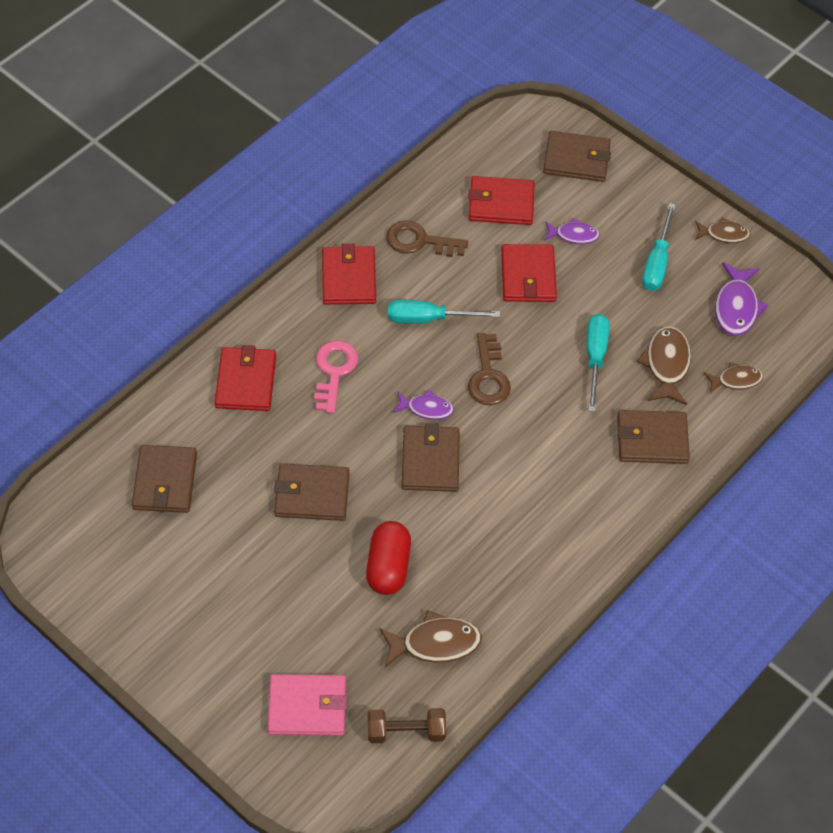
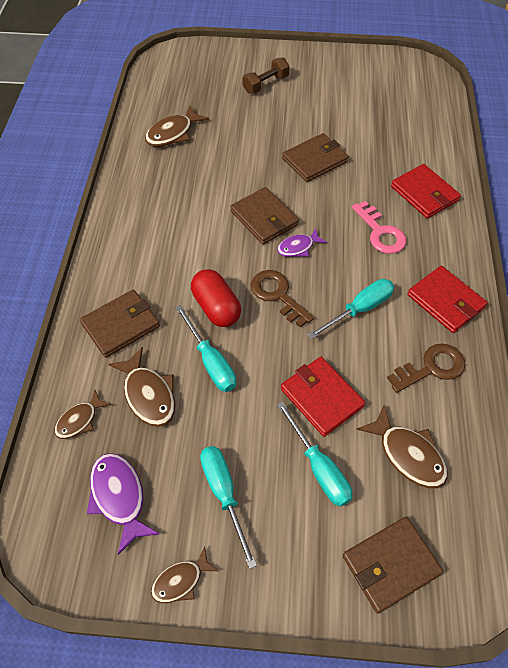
camera: 145 degrees right, 0 degrees up
(165, 481) = (399, 121): brown wallet -> none
(307, 707) = (215, 77): pink wallet -> none
(388, 567) = (234, 152): red capsule -> red capsule (216, 307)
(406, 732) = (154, 93): brown dumbbell -> brown dumbbell (265, 84)
(501, 203) = (407, 454): red wallet -> brown fish
(573, 235) = (319, 468): purple fish -> turquoise screwdriver

